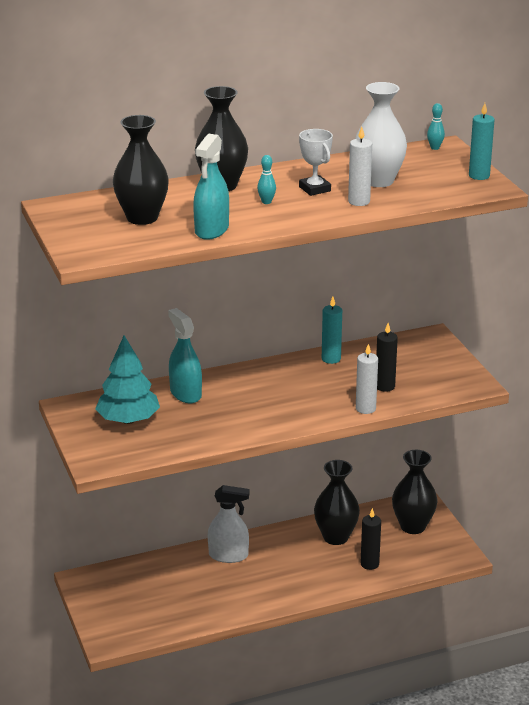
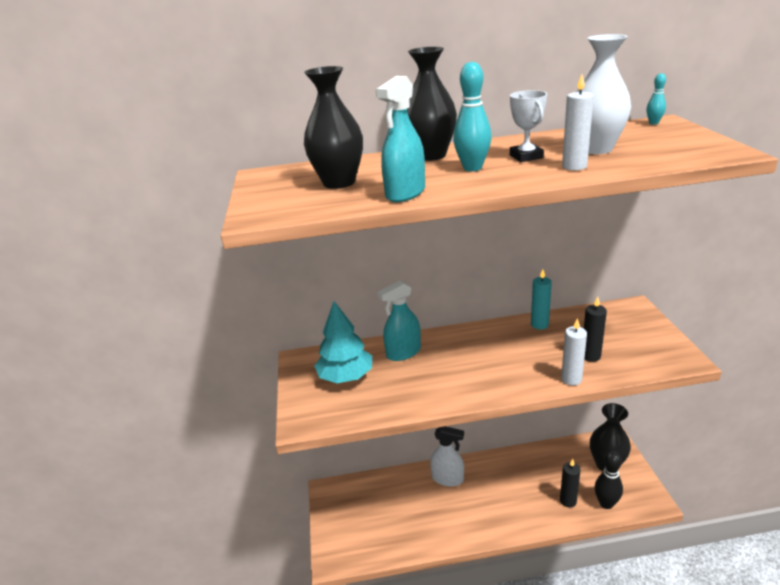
camera: 15 degrees right, 0 degrees up
(185, 393) = (403, 352): turquoise spray bottle -> turquoise spray bottle turned 105 degrees counterclockwise
(266, 202) = (472, 168): turquoise bowling pin -> turquoise bowling pin, size x1.87
(335, 537) = (539, 469): black vase -> none
(411, 562) = (606, 503): none -> black bowling pin
(479, 176) = (710, 143): turquoise candle -> none

